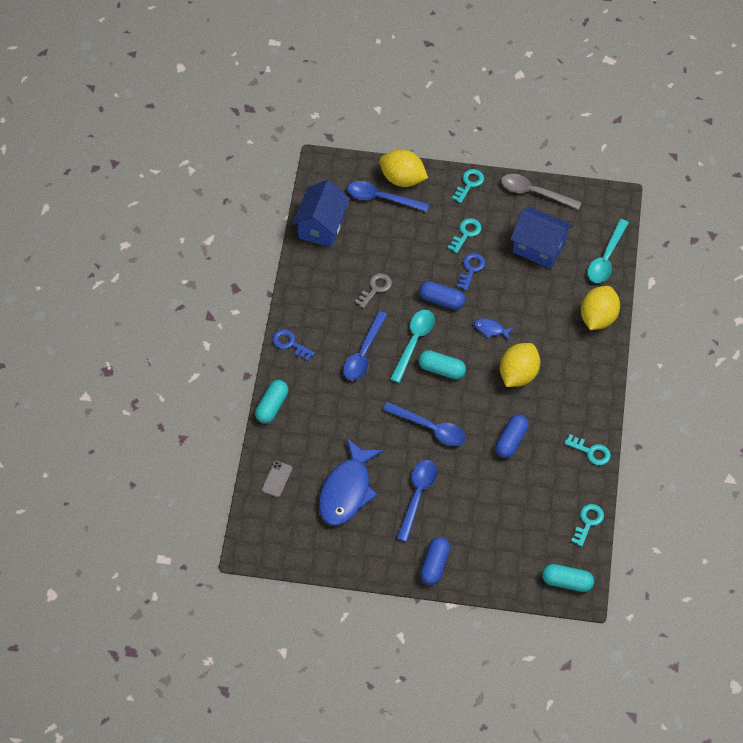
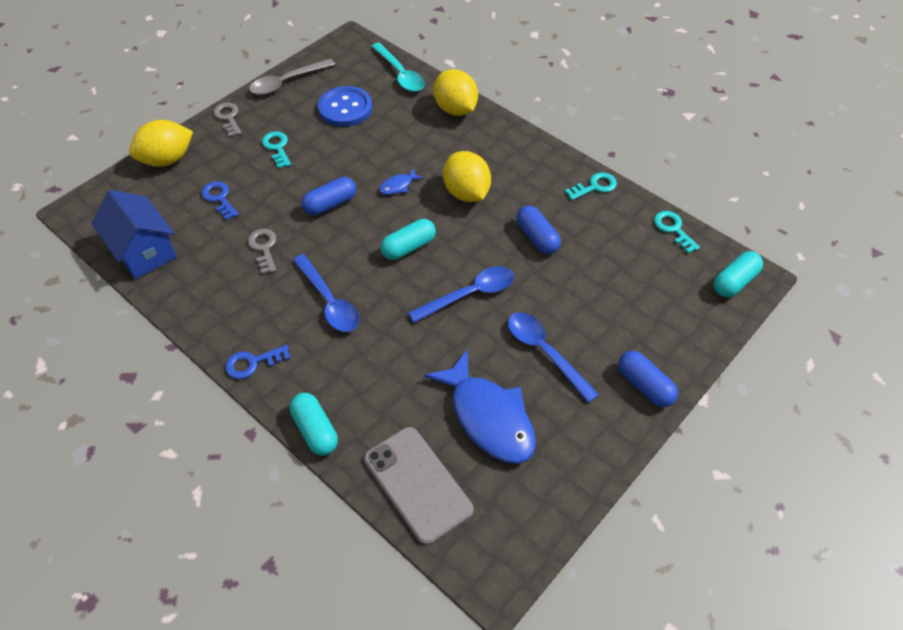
camera: 55 degrees left, 5 degrees down
(277, 479) = (417, 484): grey phone -> grey phone, size x2.12
(382, 198) = (169, 186): blue spoon -> none
(414, 342) = (356, 252): turquoise spoon -> none
(469, 184) = (228, 118): turquoise key -> grey key
(471, 269) = (319, 165): blue key -> blue key (219, 198)
(539, 247) = (345, 108): blue house -> blue button

